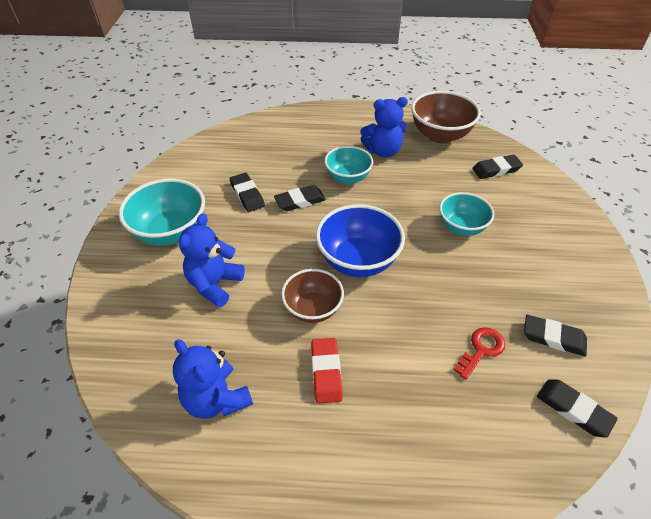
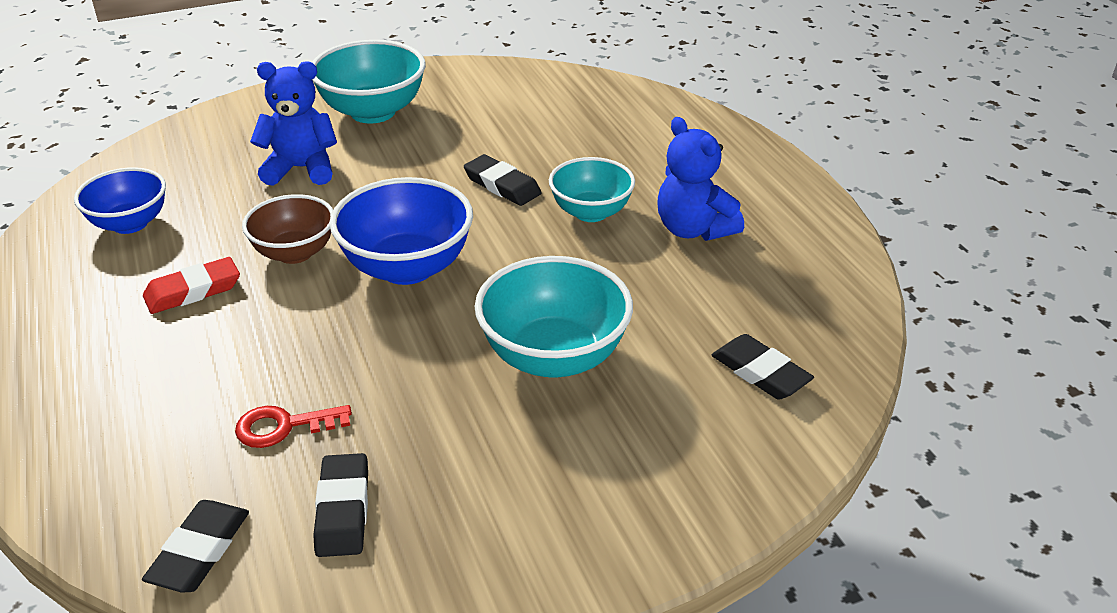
camera: 65 degrees right, 10 degrees down
(216, 399) = (130, 224): blue teddy bear -> blue bowl
(247, 195) = (483, 141): black eraser -> none
(440, 135) = (805, 282): brown bowl -> none
(461, 227) = (554, 357): turquoise bowl -> turquoise bowl, size x1.52
(481, 349) = (284, 427): red key -> red key turned 150 degrees clockwise

